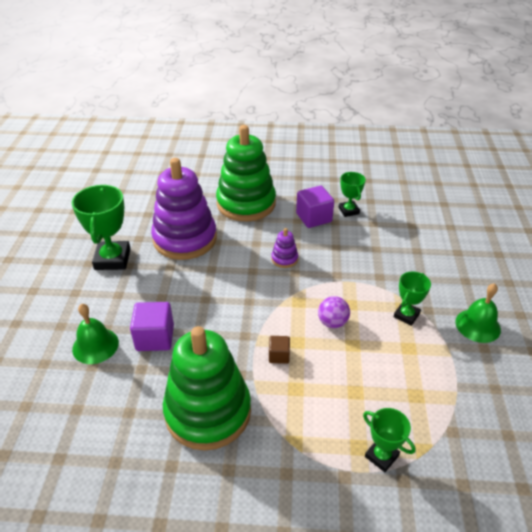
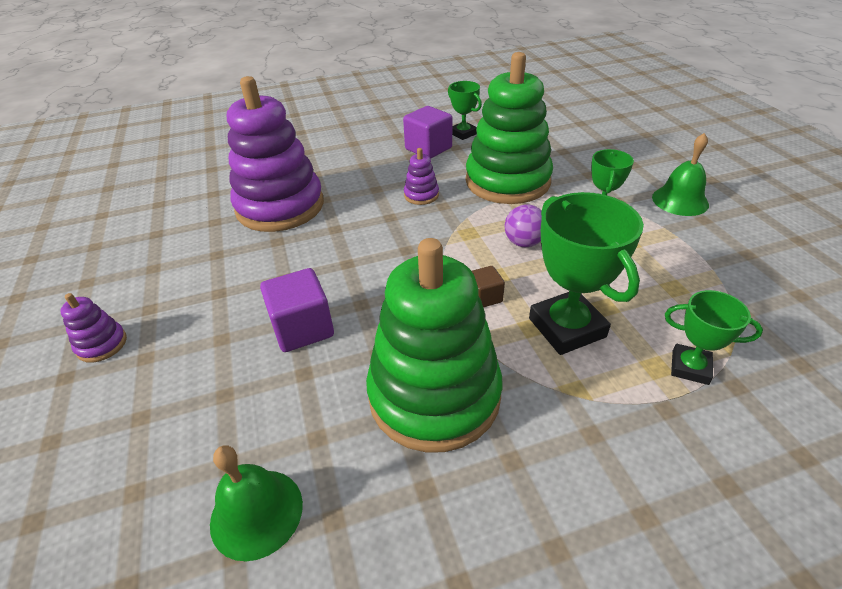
camera: 20 degrees left, 0 degrees up
(41, 308) = (102, 344): none -> purple stacking toy
(95, 345) = (216, 366): green bell -> green bell (256, 513)
(112, 259) = (188, 254): green trophy -> green trophy (566, 327)
(246, 203) = (338, 154): green stacking toy -> green stacking toy (507, 181)

